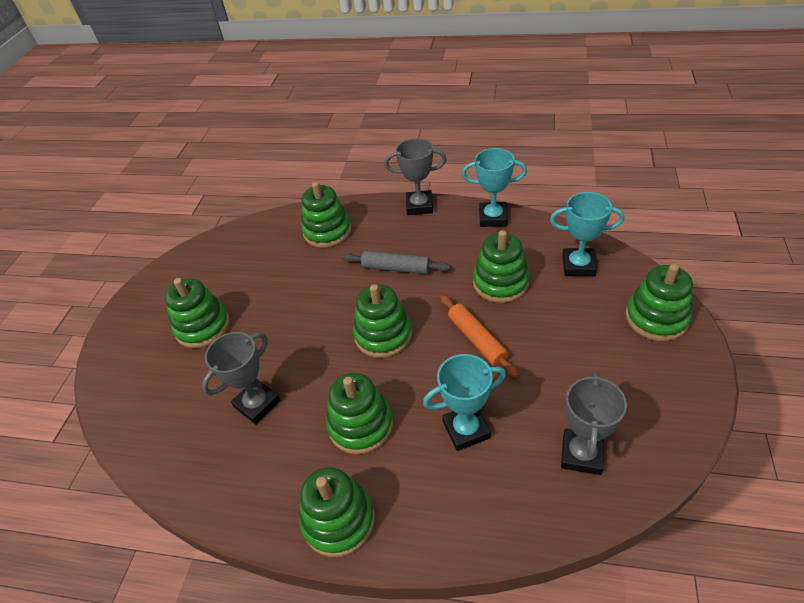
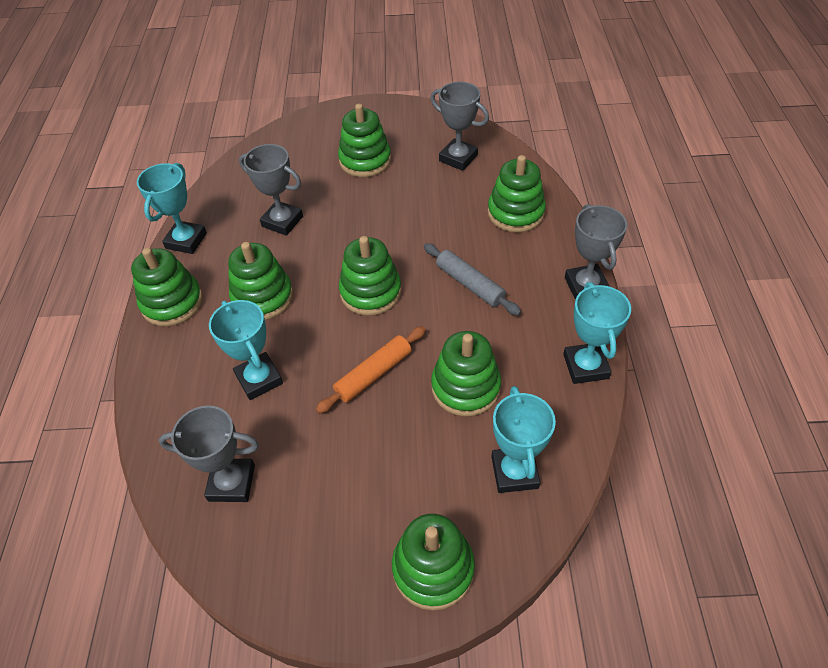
camera: 75 degrees right, 5 degrees up
(240, 258) = (458, 158): none -> grey trophy
(242, 507) = (186, 241): none -> turquoise trophy
(396, 268) = (470, 284): grey rolling pin -> grey rolling pin turned 45 degrees counterclockwise

